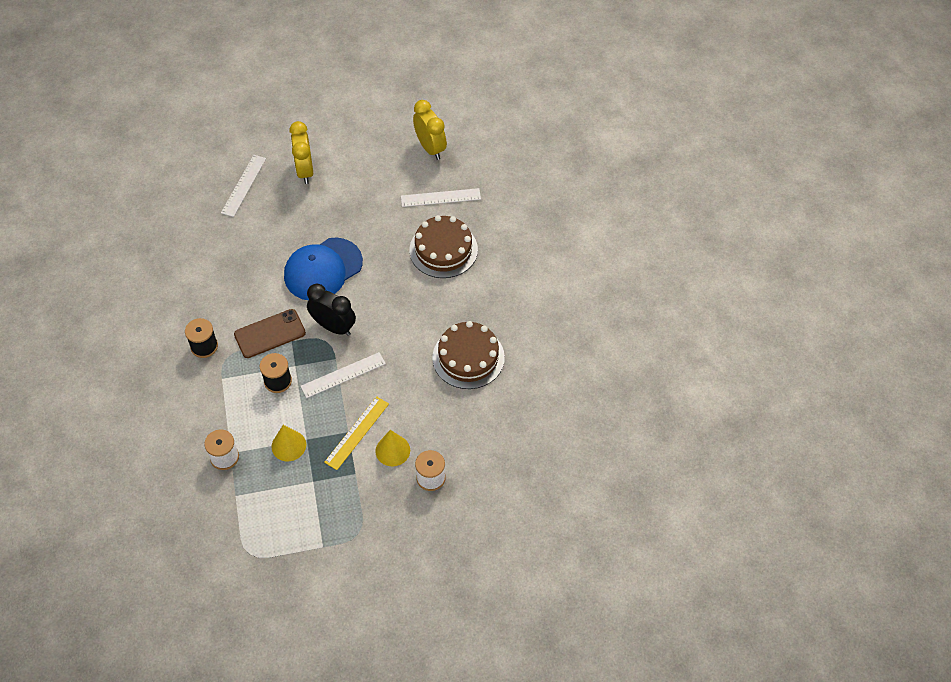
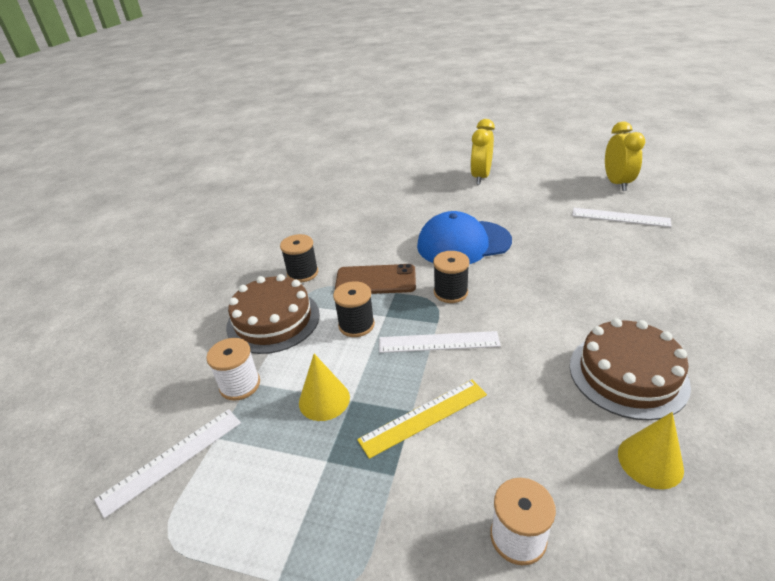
camera: 30 degrees right, 20 degrees down
(243, 185) = (419, 176): white ruler -> white ruler (172, 459)
(333, 327) = (450, 292): black clock -> black spool
(392, 450) = (467, 463): yellow cone -> yellow cone (650, 461)
(443, 250) = (614, 257): brown cake -> brown cake (273, 320)

